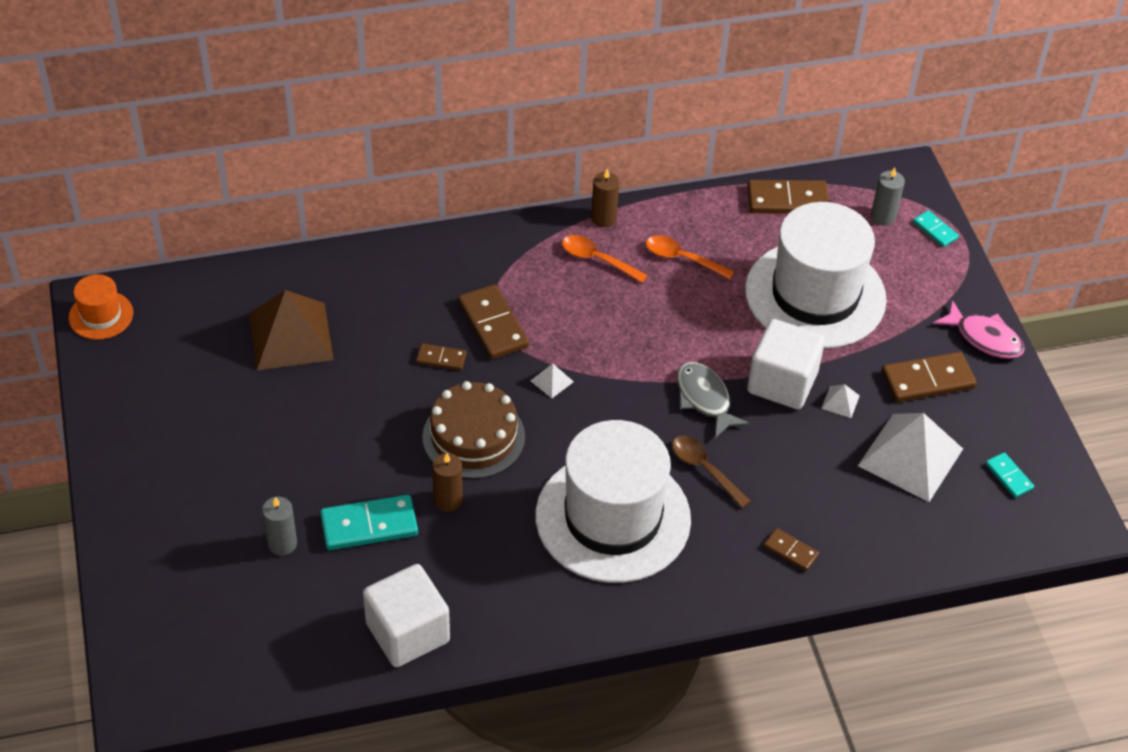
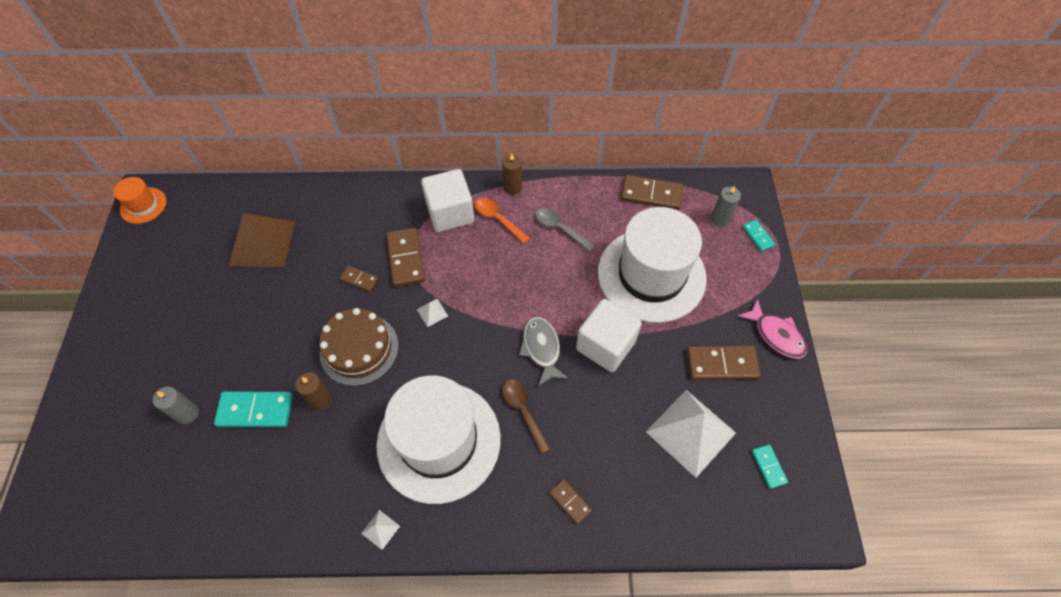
camera: 15 degrees right, 10 degrees up
(407, 632) = (247, 514): white cube -> white cube (450, 213)
(682, 259) = (560, 228): orange spoon -> grey spoon
(840, 402) = (646, 371): white pyramid -> white pyramid (380, 529)

